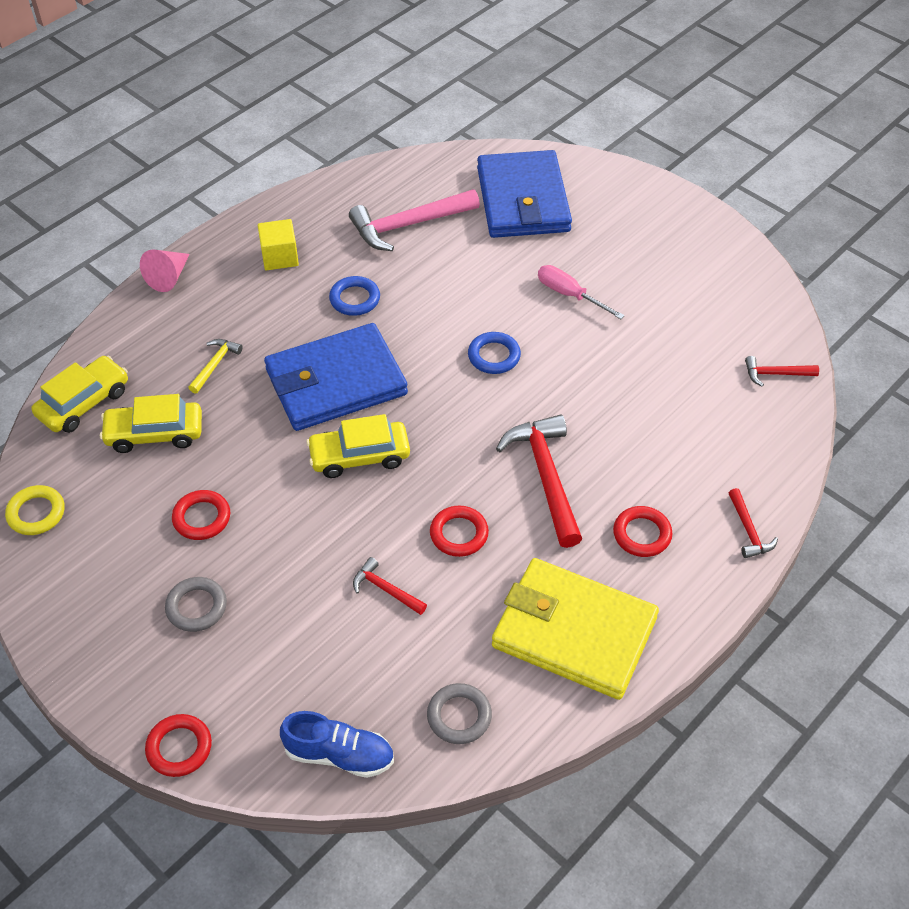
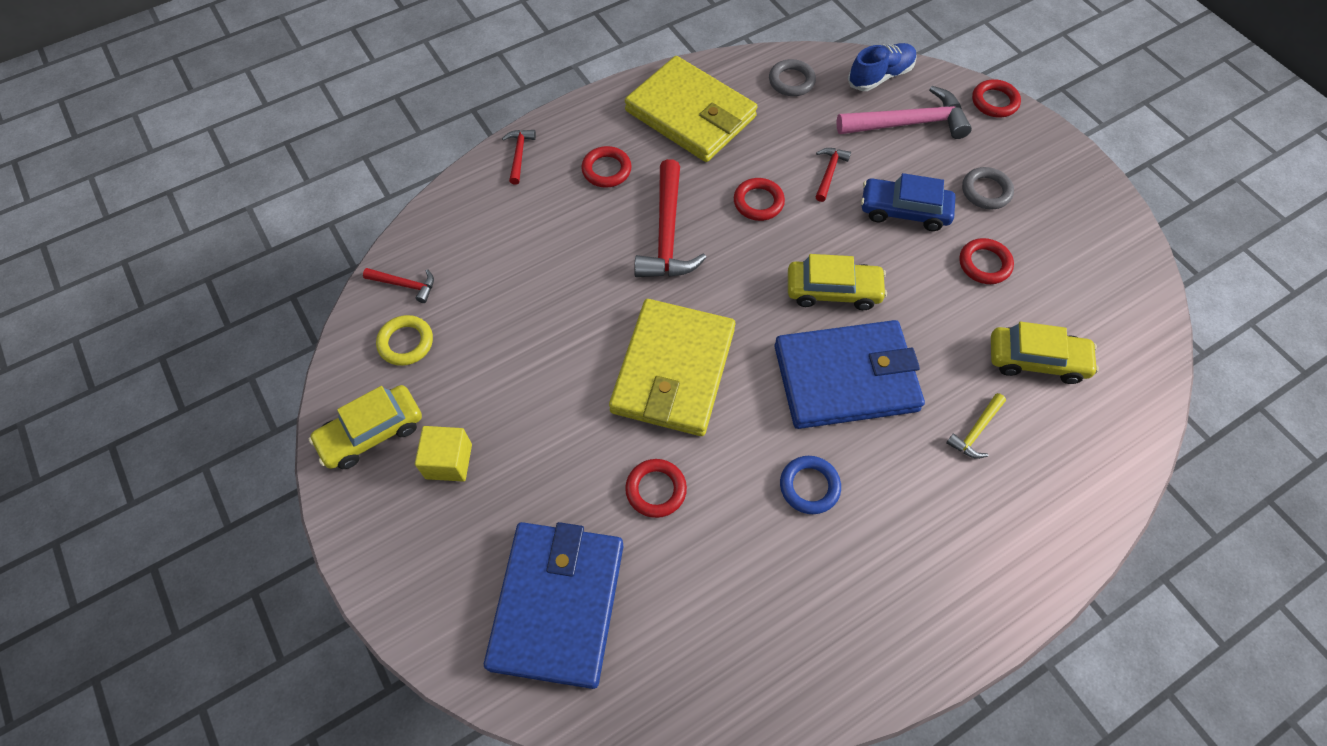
camera: 165 degrees left, 10 degrees up
(36, 513) = (1141, 302): yellow ring -> yellow ring (406, 343)
(84, 403) = (1117, 415): yellow car -> yellow car (371, 433)
(169, 277) = (1039, 581): pink cone -> none
(280, 257) = (895, 581): yellow cube -> yellow cube (448, 461)
(292, 560) = (904, 211): none -> blue car
(339, 754) = (880, 76): blue shoe -> blue shoe turned 120 degrees clockwise
(385, 589) = (829, 172): red hammer -> red hammer turned 120 degrees counterclockwise
(408, 225) = (721, 596): pink hammer -> pink hammer (909, 123)
(477, 273) = (656, 490): none -> red ring
(494, 356) = (673, 371): blue ring -> yellow wallet
(569, 295) = (562, 431): pink screwdriver -> none

